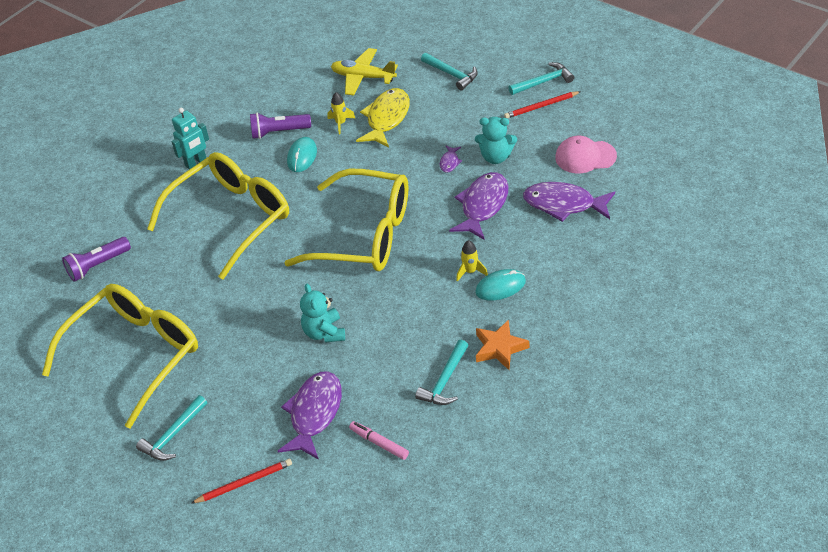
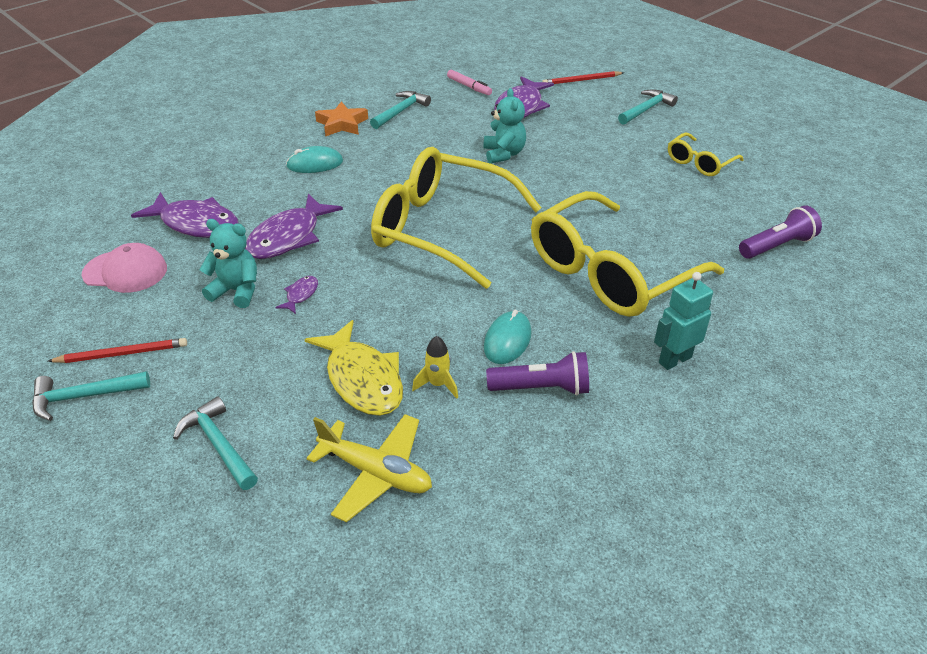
camera: 175 degrees left, 5 degrees down
(135, 354) = (699, 163): yellow glasses -> yellow glasses, size x0.47
(386, 118) = (362, 379): yellow fish -> yellow fish turned 60 degrees counterclockwise
(470, 271) = (338, 179): yellow rocket -> none

